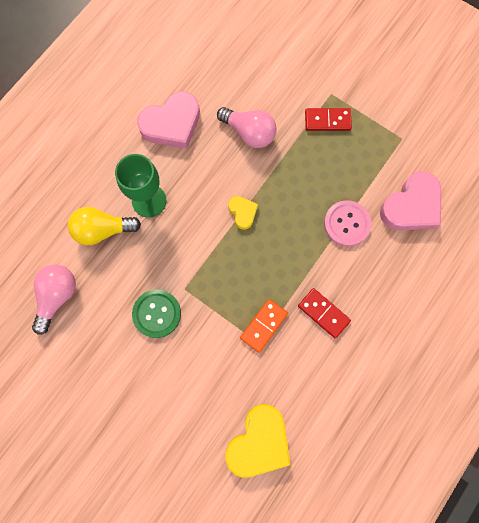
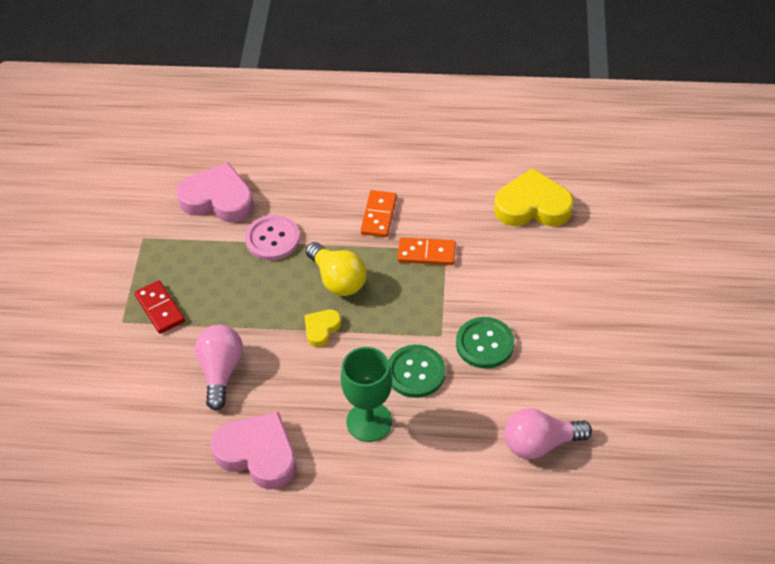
camera: 120 degrees left, 25 degrees down
(102, 230) = (435, 446): yellow light bulb -> yellow light bulb (338, 280)
(166, 252) = (415, 372): none -> green button
(323, 313) = (378, 215): red domino -> orange domino

